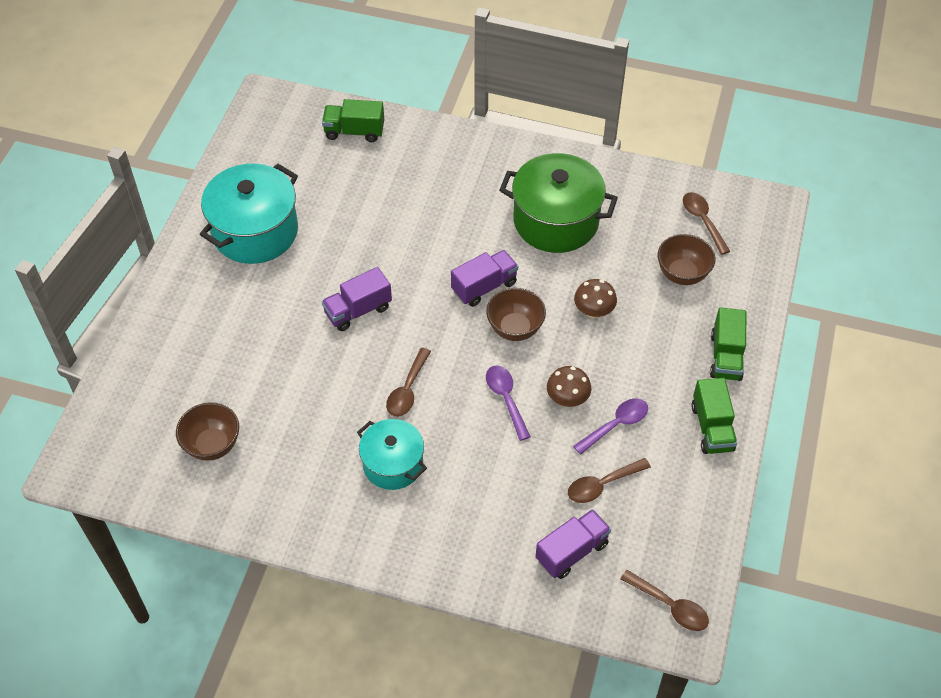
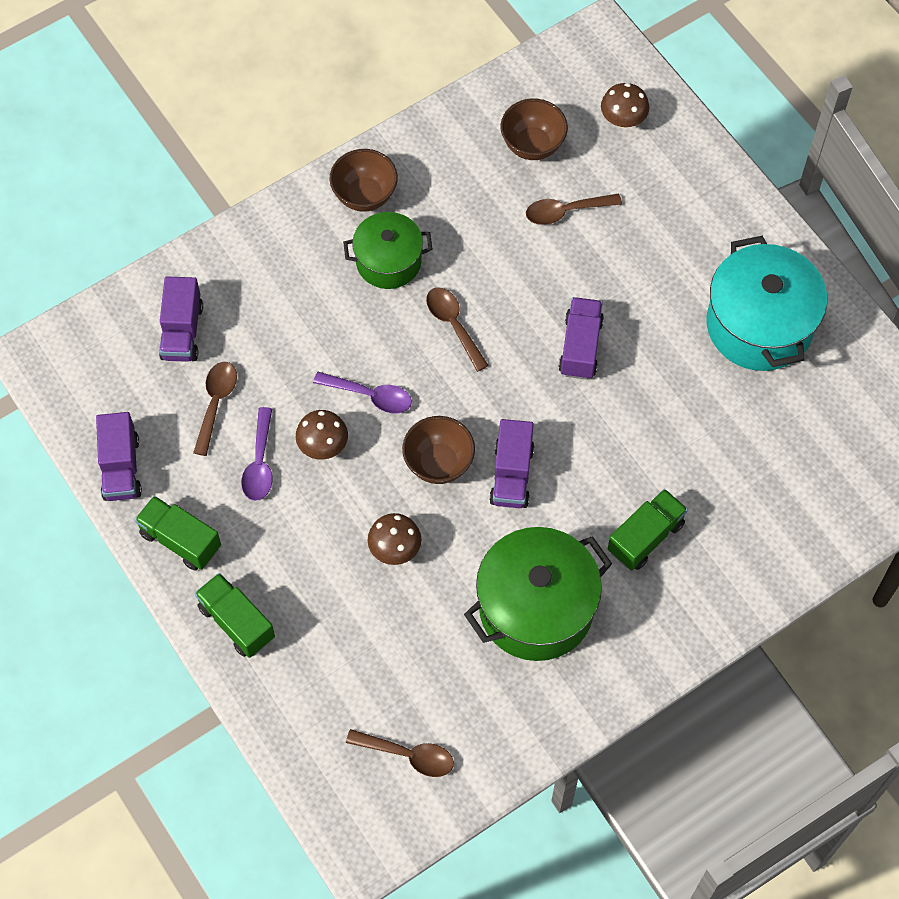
camera: 130 degrees right, 10 degrees up
(142, 405) = (623, 120): none -> brown mushroom
(354, 131) = (831, 508): green truck -> green truck (645, 537)
(393, 464) = (388, 261): turquoise pot -> green pot
(670, 606) = (68, 364): brown spoon -> brown spoon (565, 212)
(682, 274) = (362, 671): brown bowl -> brown bowl (364, 195)
(704, 504) = (121, 467): none -> purple truck

